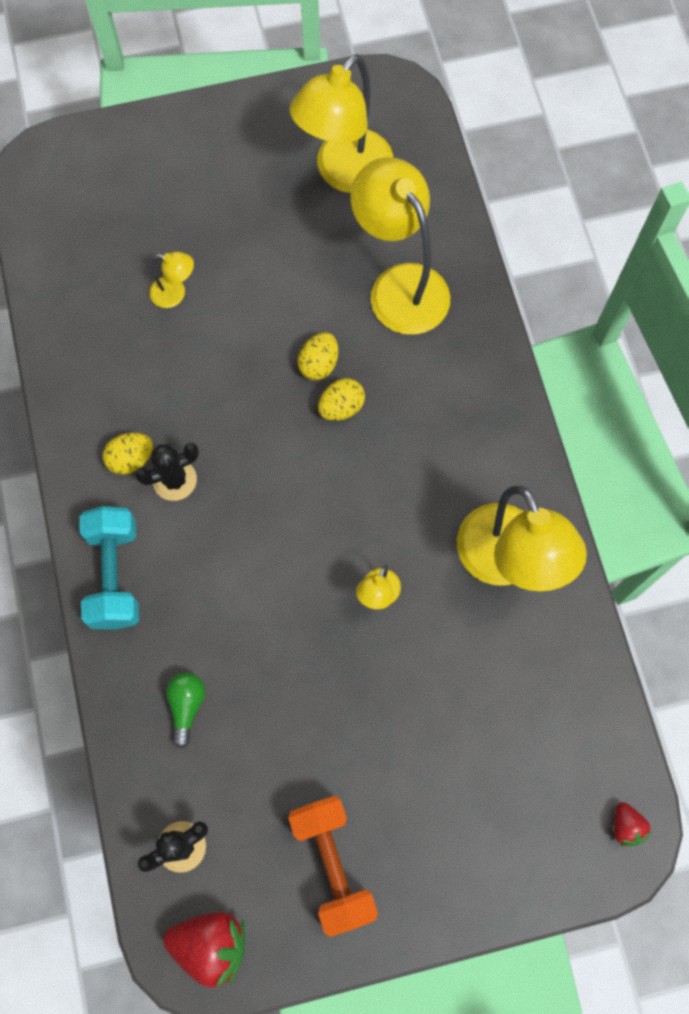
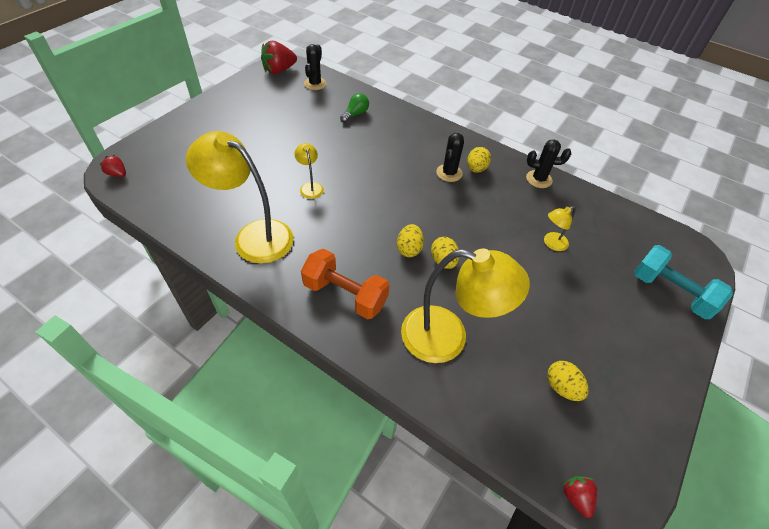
camera: 135 degrees right, 20 degrees down
(72, 382) = (539, 179): none -> black cactus
(115, 575) = (431, 132): turquoise dumbbell -> turquoise dumbbell (670, 292)
(186, 706) = (355, 114): green light bulb -> green light bulb turned 105 degrees counterclockwise
(333, 864) = (251, 105): orange dumbbell -> orange dumbbell (345, 294)
(344, 173) = (561, 387): yellow lamp -> yellow egg
(425, 109) = (576, 497): none -> red strawberry

